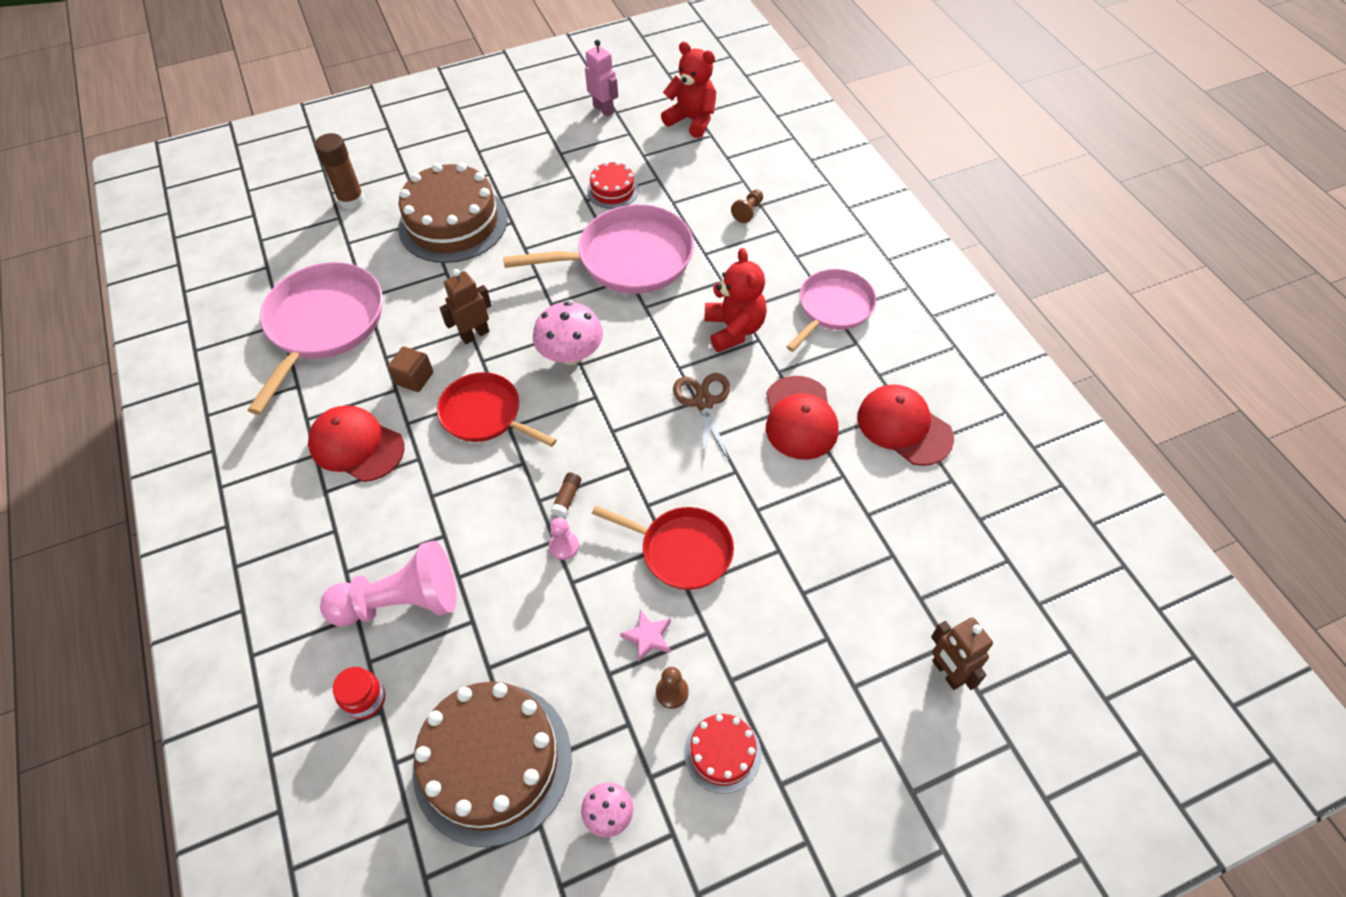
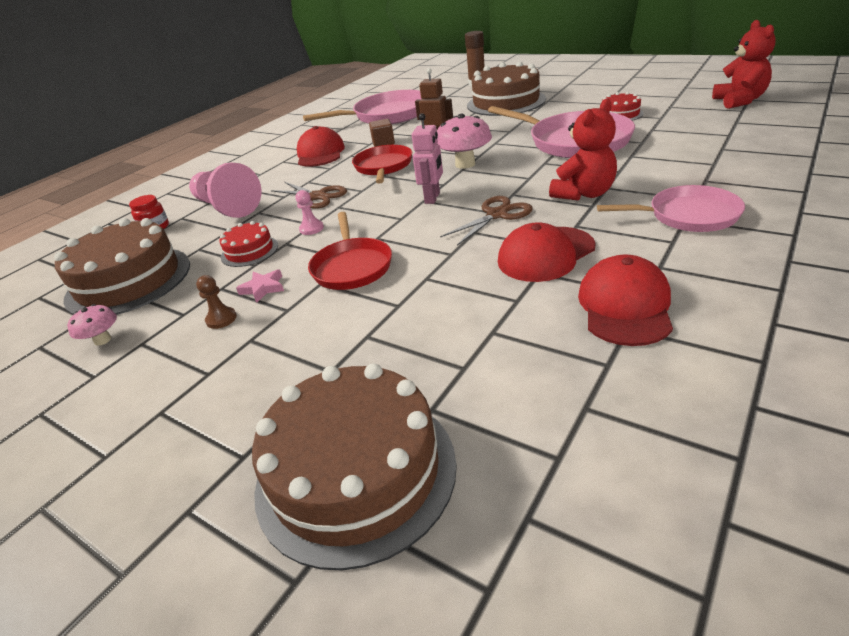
camera: 60 degrees right, 20 degrees down
(487, 506) = (317, 196): none -> brown scissors
(567, 498) = (350, 213): brown glue stick -> none
(603, 109) = (678, 84): pink robot -> pink robot (433, 198)
(722, 753) = (178, 367): red cake -> red cake (249, 251)
(748, 211) = (705, 148): brown pawn -> none
(947, 672) = (356, 472): brown robot -> brown cake

